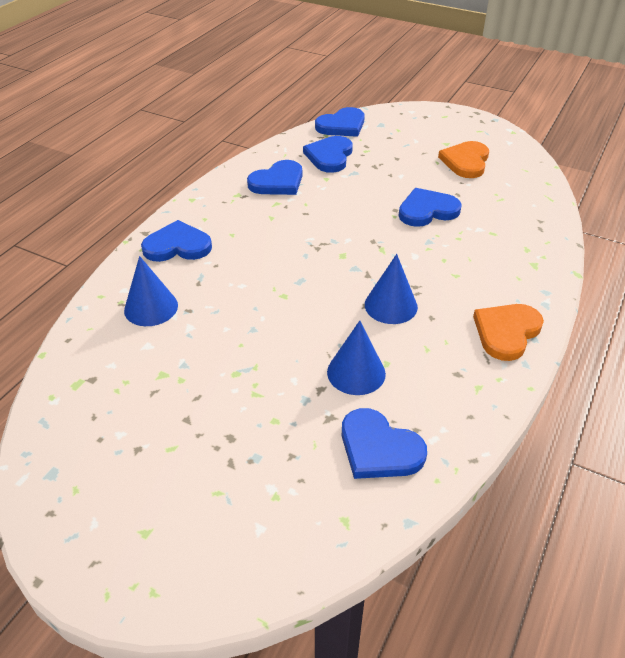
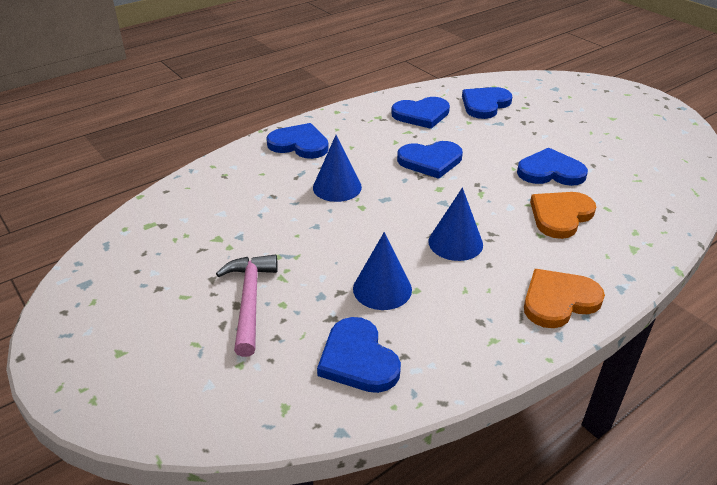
camera: 25 degrees right, 5 degrees down
(151, 307) = (244, 185): blue cone -> blue cone (337, 187)
(241, 429) = (249, 301): none -> pink hammer
(342, 125) = (515, 81): blue heart -> blue heart (430, 161)
(466, 161) = (622, 138): orange heart -> orange heart (560, 216)

